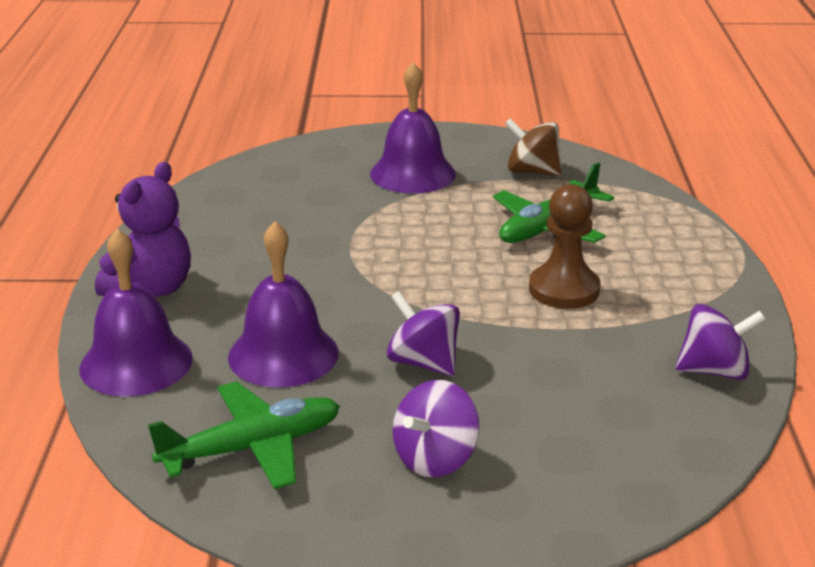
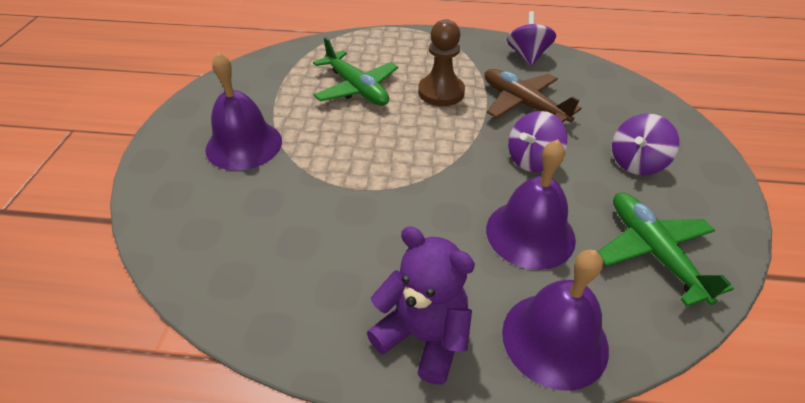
camera: 85 degrees left, 15 degrees up
(435, 458) = (636, 162): purple spinning top -> purple spinning top turned 90 degrees clockwise
(532, 172) = (268, 85): brown spinning top -> none
(558, 360) = (523, 104): none -> brown plane

